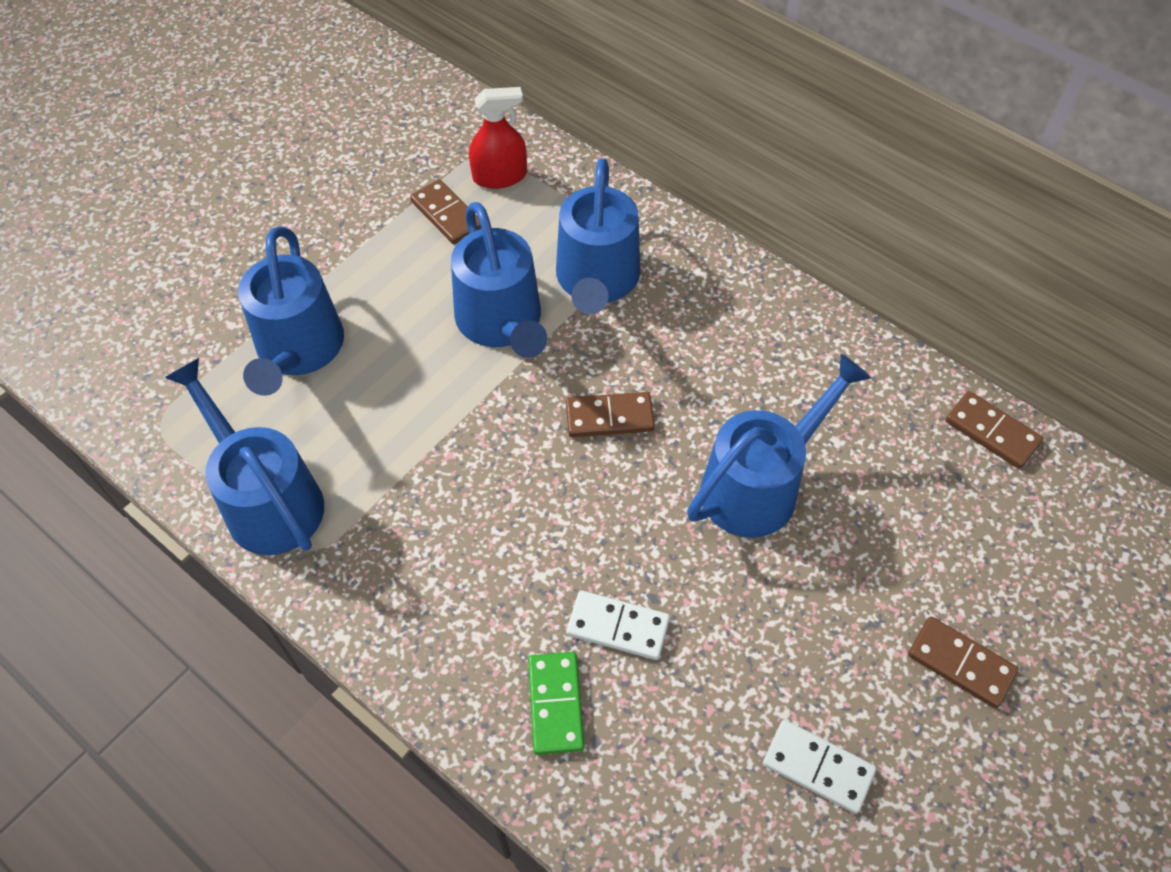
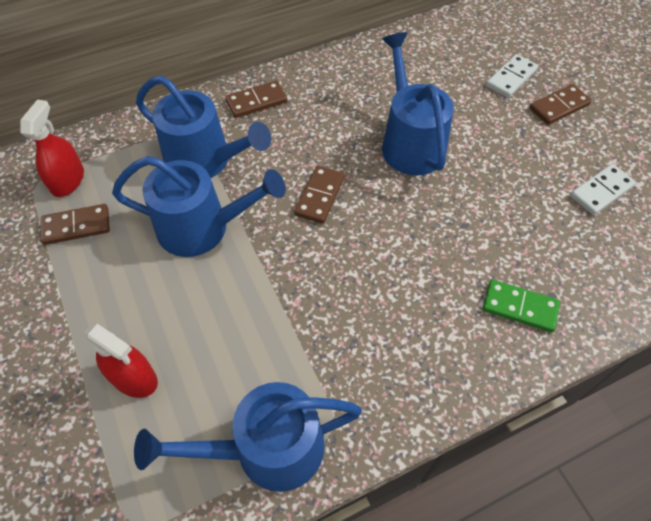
camera: 65 degrees left, 0 degrees up
(298, 351) = (134, 378): blue watering can -> red spray bottle
(618, 627) = (477, 252): white domino -> white domino (511, 78)
(992, 432) = (427, 34): brown domino -> brown domino (256, 101)

